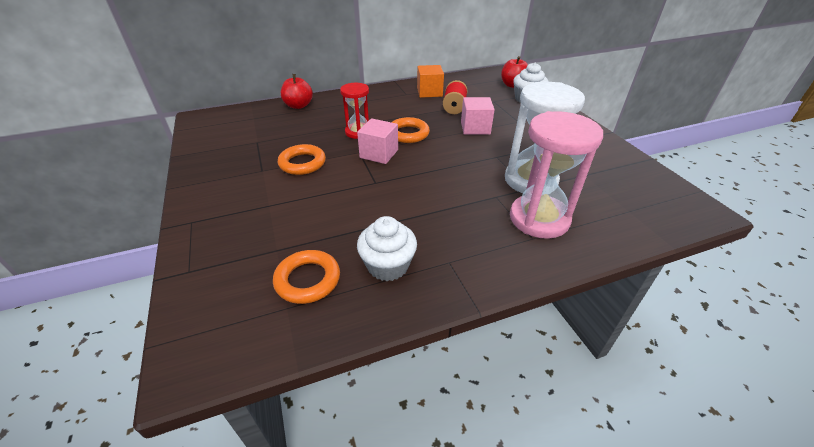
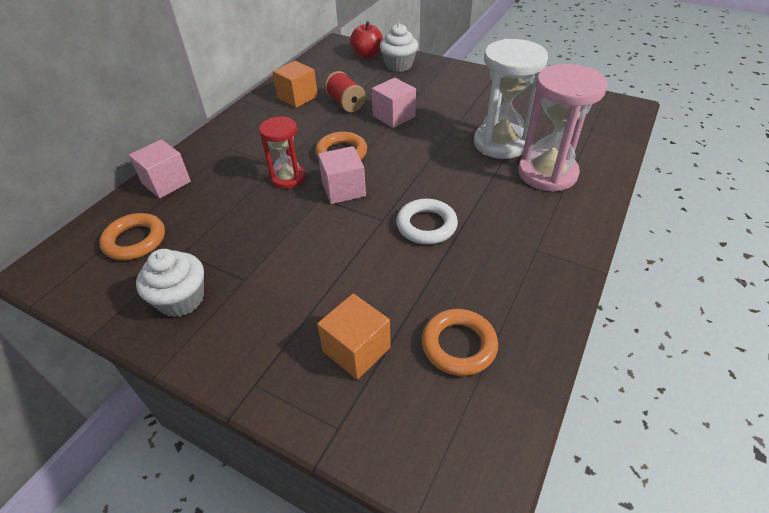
camera: 40 degrees left, 5 degrees up
(255, 240) = (356, 349): none -> orange cube
(298, 106) = (166, 183): red apple -> pink cube
(302, 163) = (279, 244): orange ring -> orange ring (135, 240)
(388, 266) = (500, 285): white cupcake -> white cupcake (181, 299)
(396, 201) = (426, 225): none -> white ring

